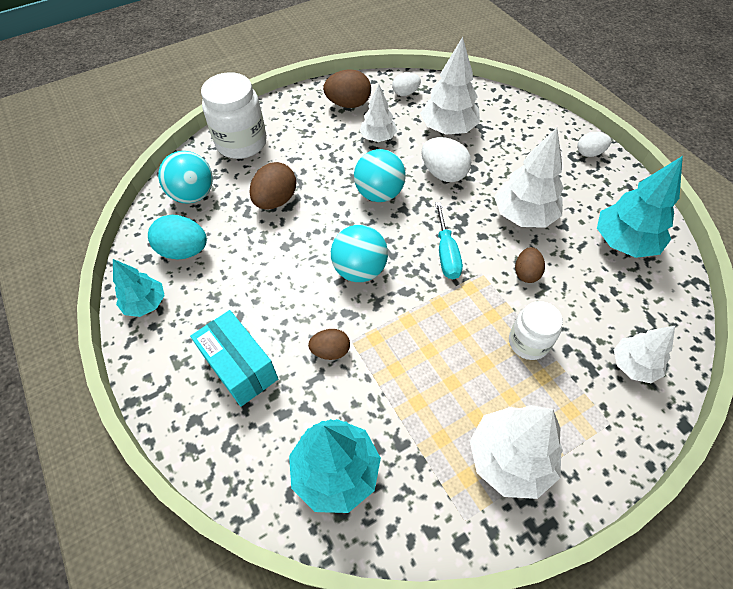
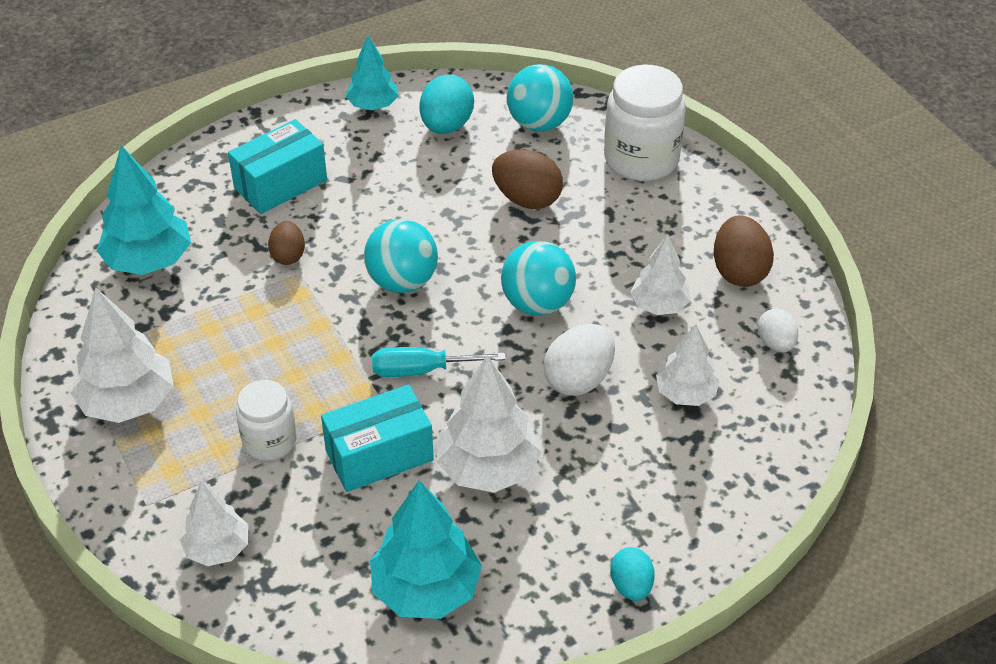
camera: 90 degrees right, 10 degrees down
(448, 129) = (685, 394): white tree -> white tree, size x0.63
(526, 273) = (379, 455): brown egg -> turquoise box
(589, 153) = (631, 586): white egg -> turquoise egg

